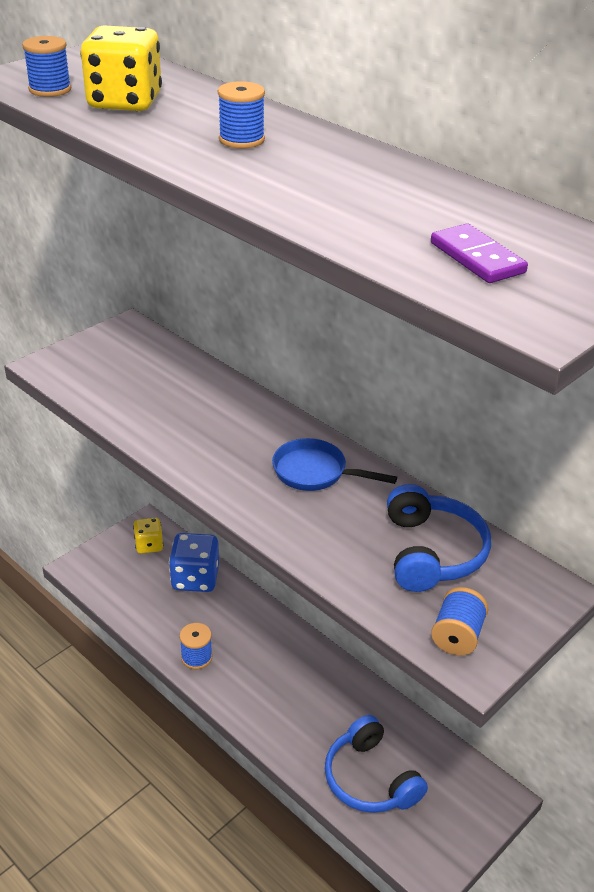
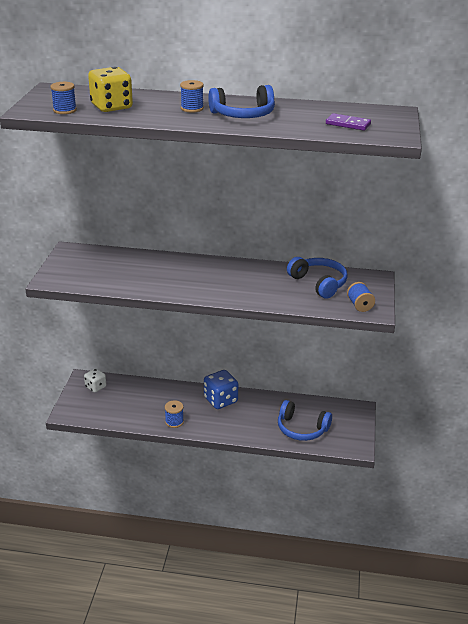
camera: 35 degrees left, 5 degrees down
(149, 545) = (95, 387): yellow dice -> white dice
(195, 578) = (137, 390): blue dice -> blue dice (220, 400)
(307, 177) = (243, 115): none -> blue headphones
(315, 472) = (238, 274): blue pan -> none

